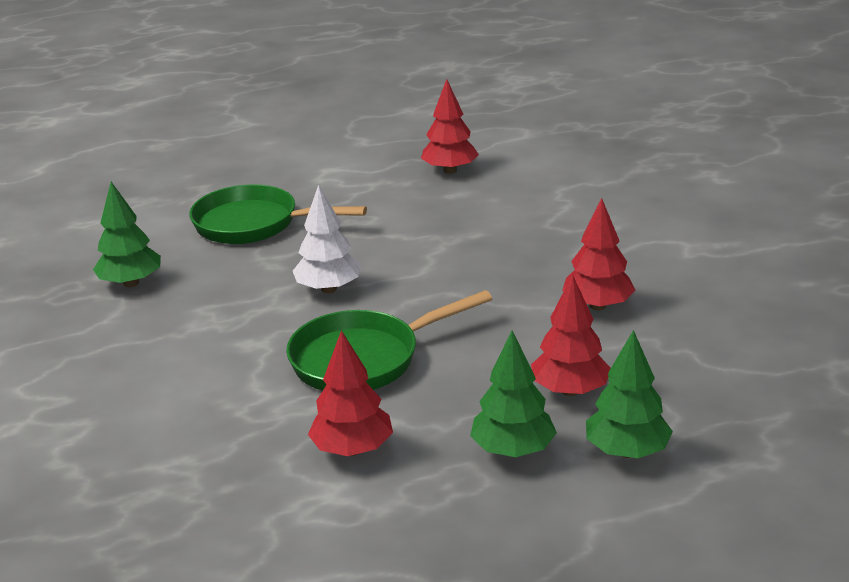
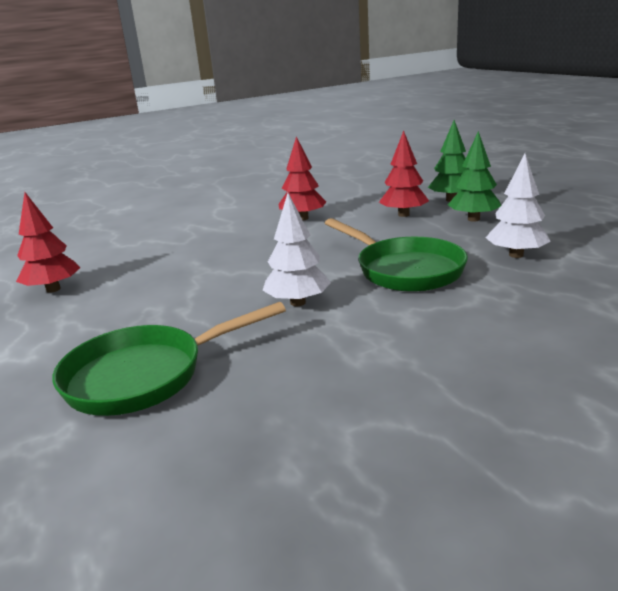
camera: 100 degrees left, 5 degrees down
(131, 283) = (307, 434): green tree -> none
(254, 224) = (145, 375): green pan -> green pan turned 60 degrees clockwise
(352, 449) = (516, 255): red tree -> white tree

